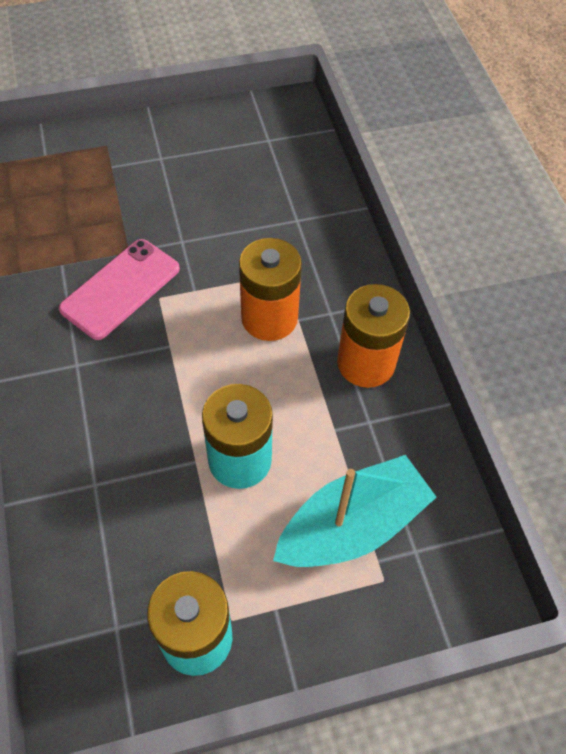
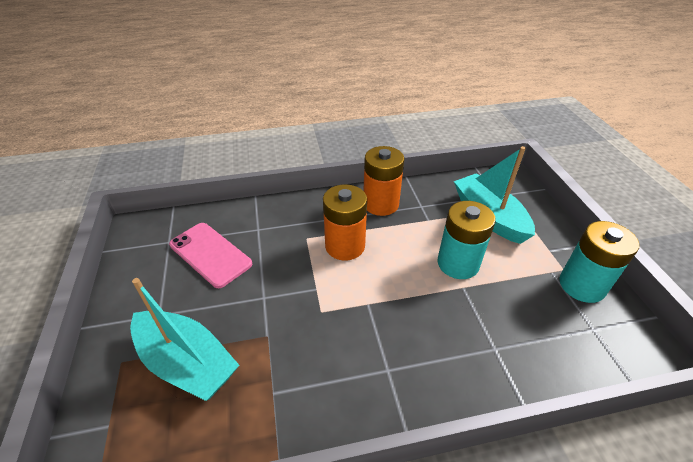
camera: 85 degrees left, 15 degrees down
(100, 192) = (187, 363): none -> turquoise boat
(120, 288) = (309, 340): pink phone -> pink phone (210, 254)

